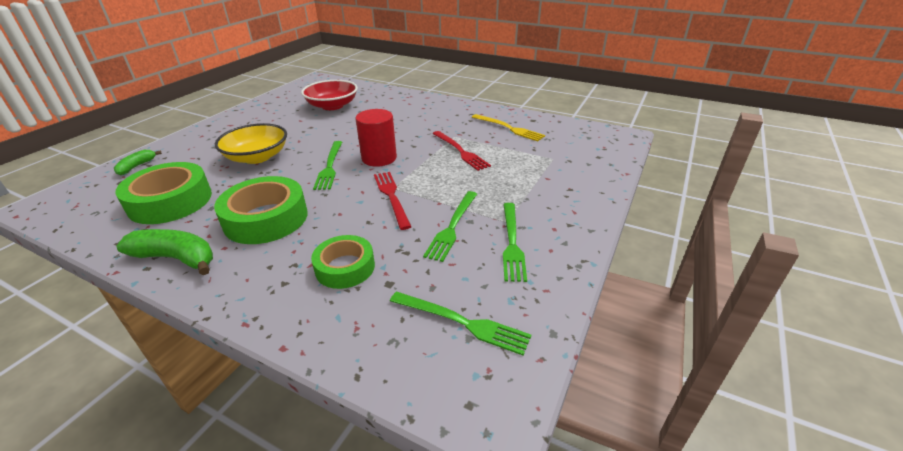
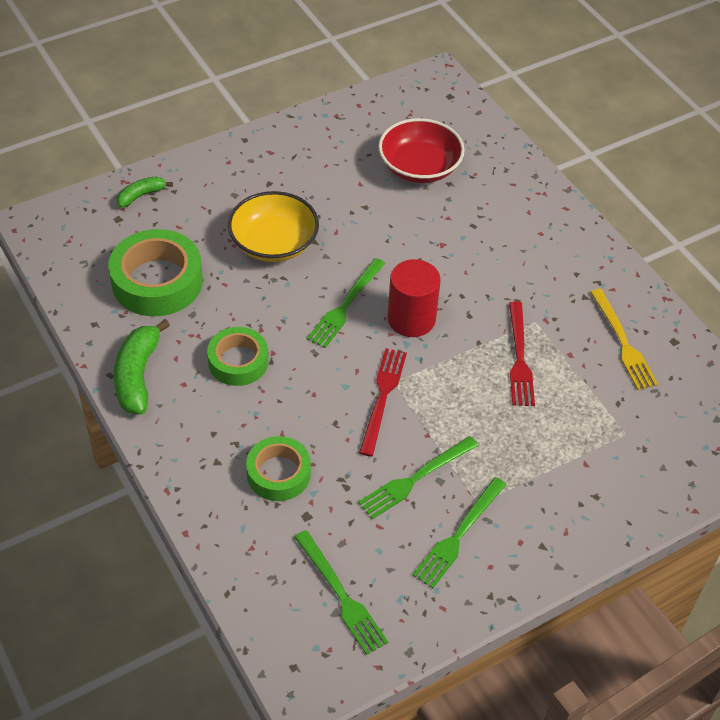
camera: 30 degrees right, 15 degrees up
(176, 258) = (138, 376): green banana -> green banana turned 135 degrees counterclockwise
(266, 218) = (238, 361): green tape -> green tape, size x0.63

